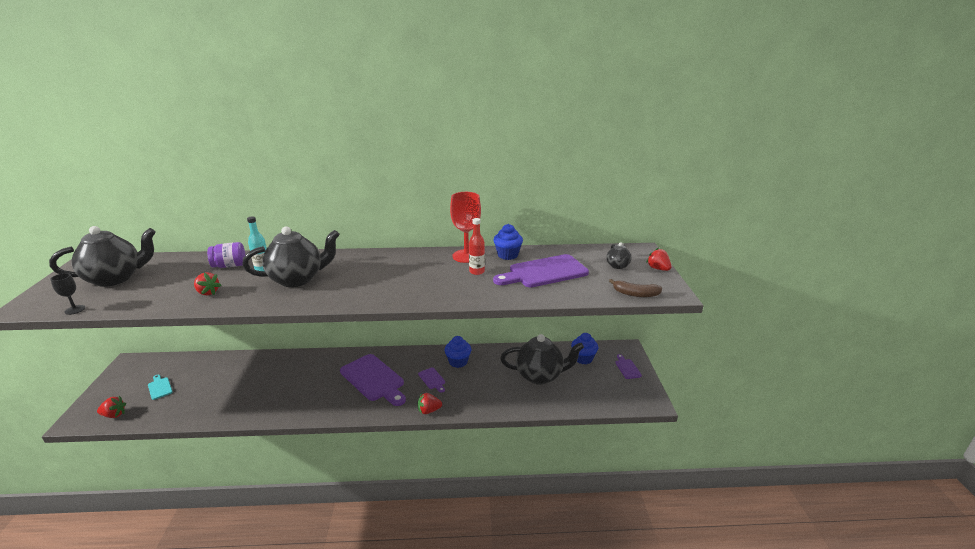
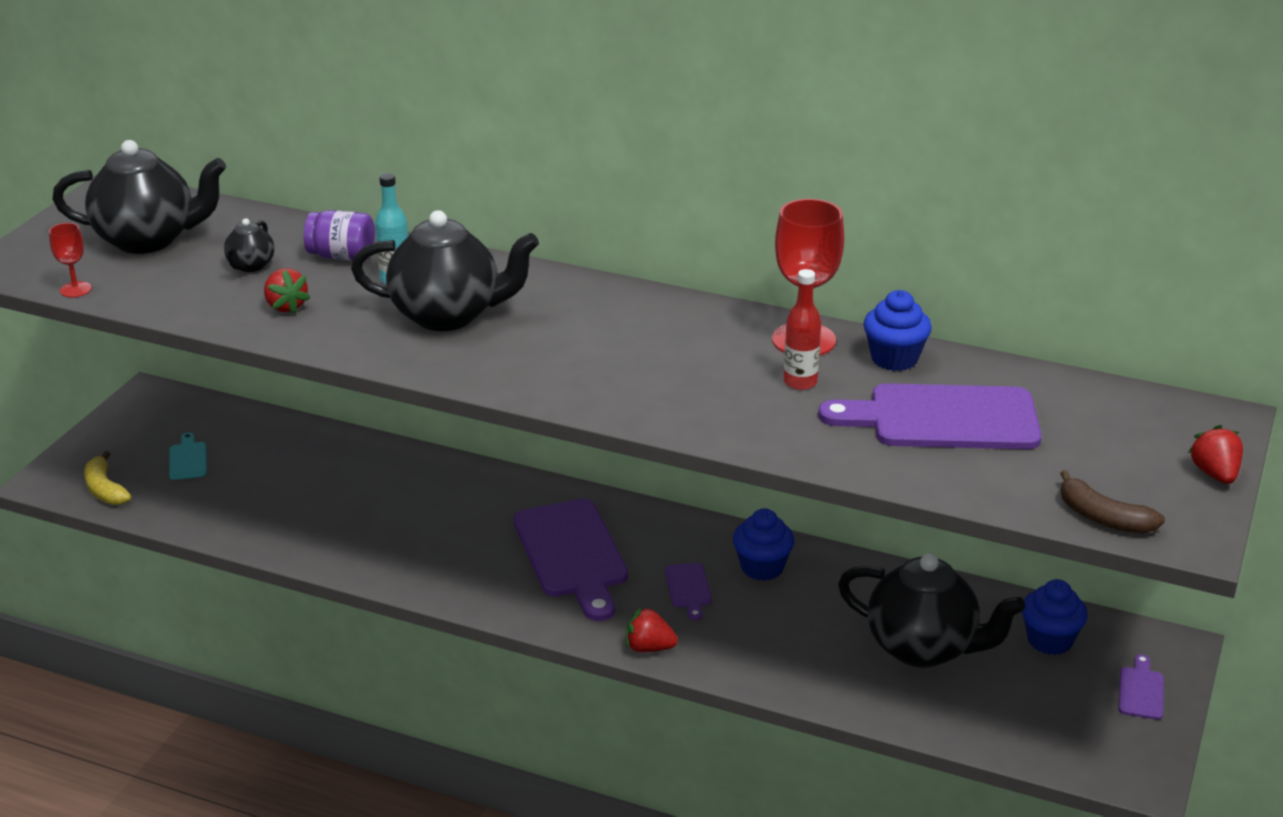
camera: 25 degrees right, 5 degrees up
(75, 310) = (75, 289): black goblet -> red goblet
(114, 415) = (105, 489): red strawberry -> yellow banana
(618, 266) = (1124, 444): black teapot -> black teapot (250, 266)

